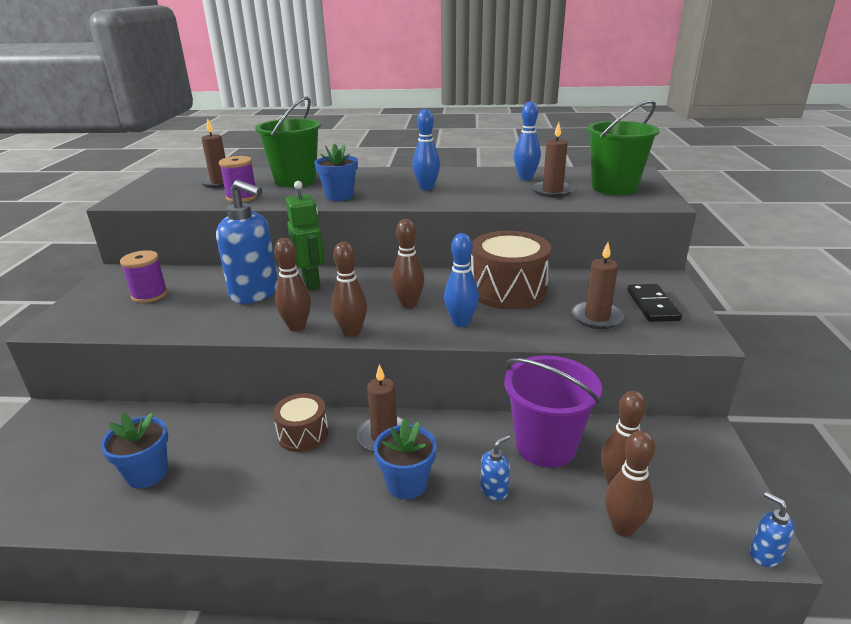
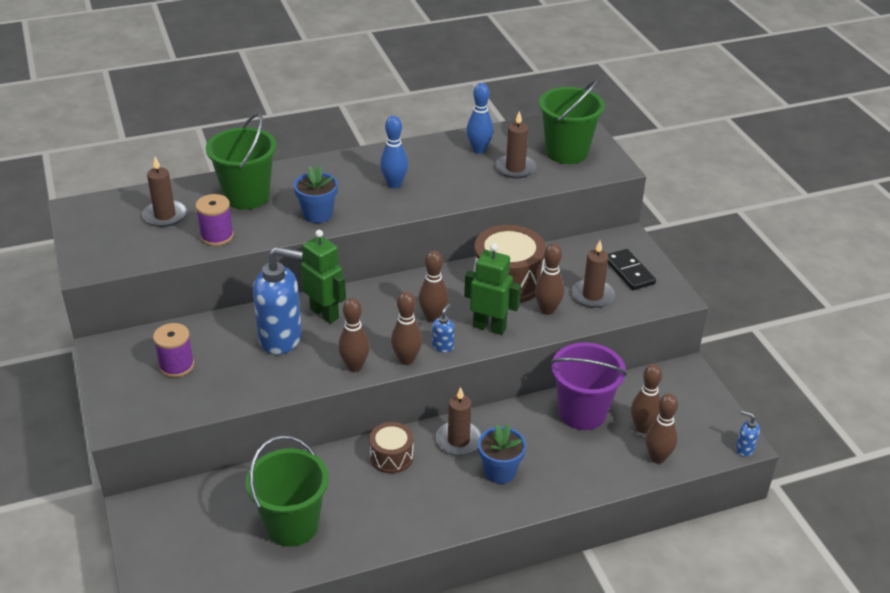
camera: 25 degrees left, 10 degrees up
(147, 473) = (292, 525): blue flower pot -> green bucket
(461, 322) = (489, 327): blue bowling pin -> green robot
(494, 490) = (563, 458): blue soap dispenser -> blue soap dispenser (443, 346)
(536, 320) = (547, 310): none -> brown bowling pin

